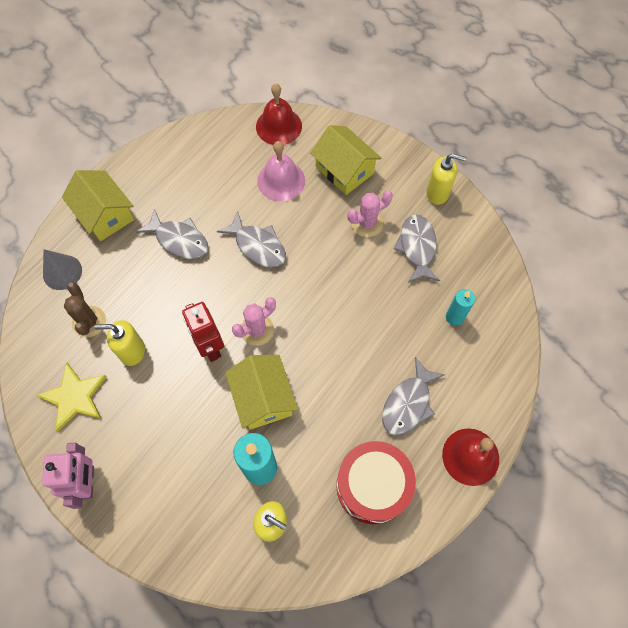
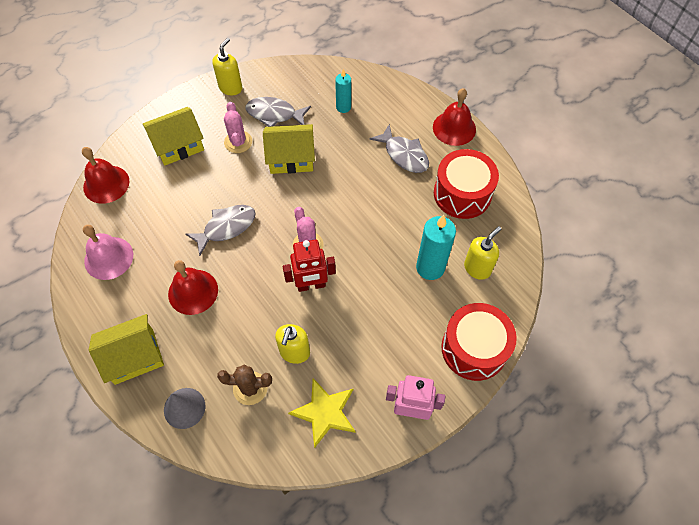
camera: 75 degrees left, 5 degrees down
(169, 538) = (474, 348): none -> red drum
(179, 240) = (193, 291): grey fish -> red bell
(263, 398) = (371, 253): yellow house -> yellow house (291, 158)
(281, 180) = (166, 195): pink bell -> pink bell (108, 258)

